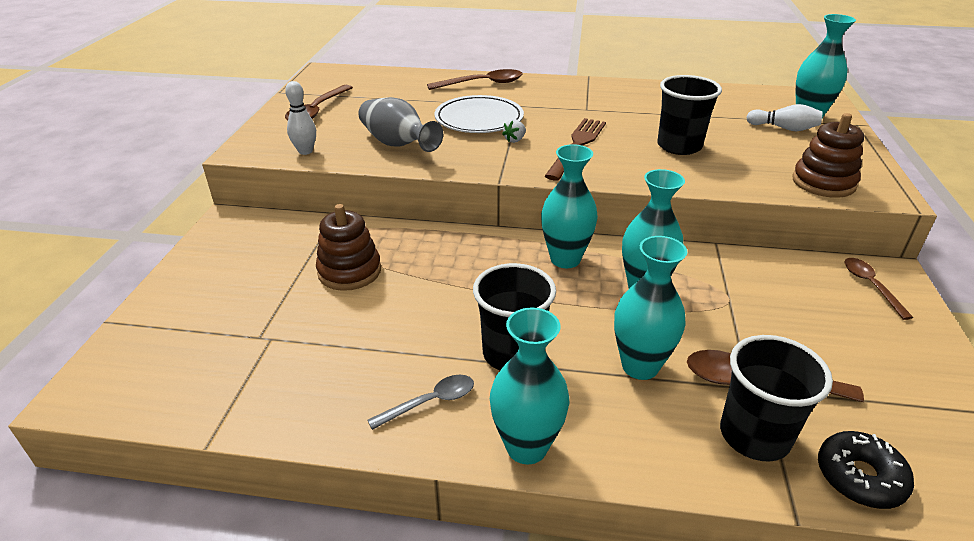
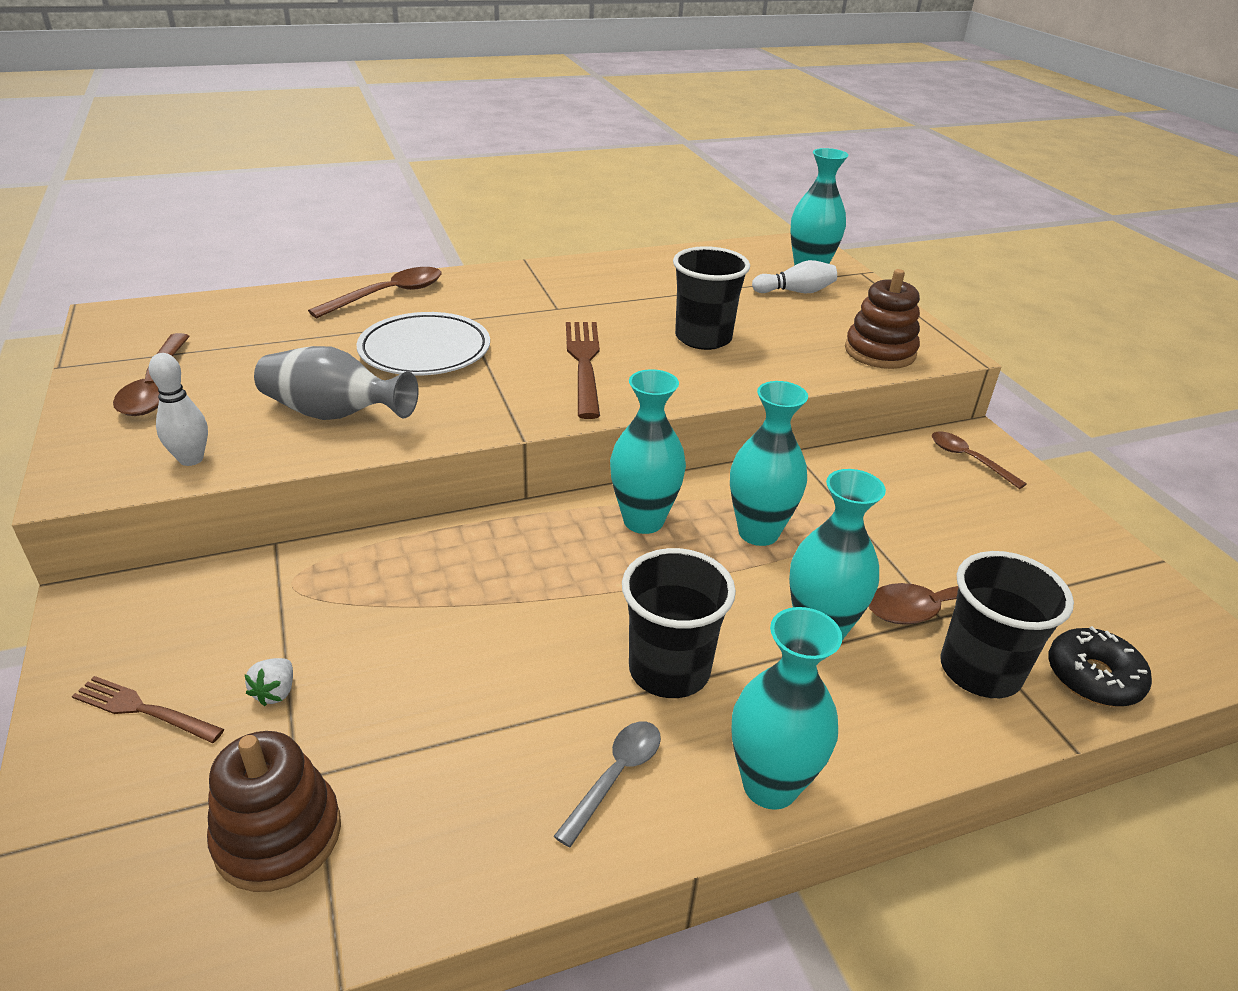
camera: 30 degrees left, 0 degrees up
(214, 277) = (142, 709): none -> brown fork
(349, 271) = (364, 628): brown stacking toy -> brown stacking toy (278, 835)
(515, 140) = (498, 372): white strawberry -> white strawberry (275, 692)

